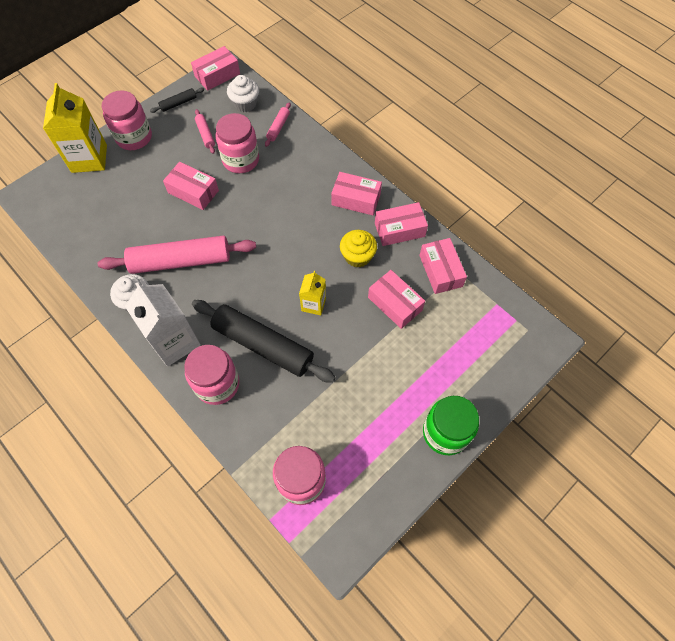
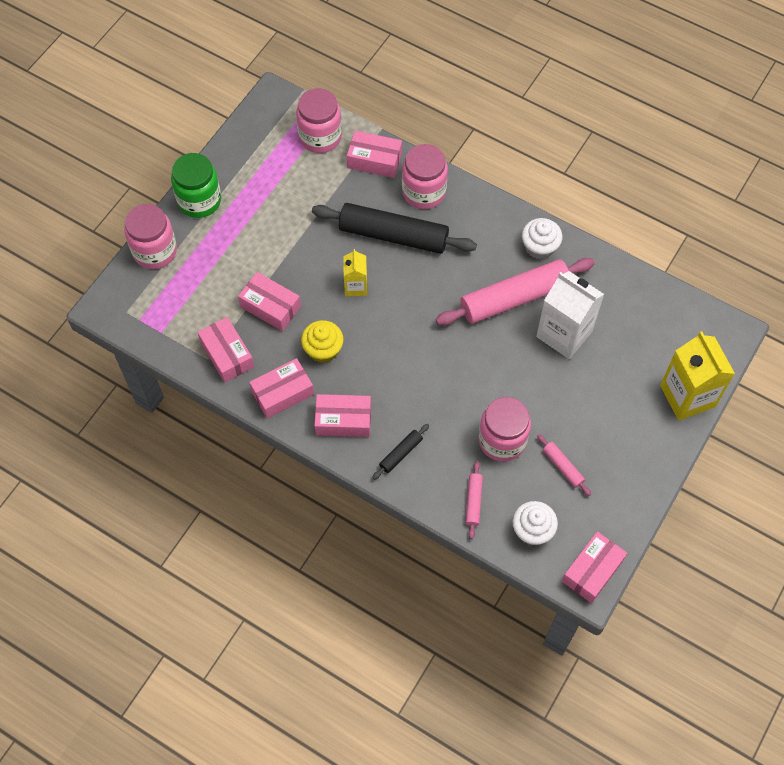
camera: 165 degrees right, 0 degrees up
(134, 137) = (650, 439): pink jar -> pink jar (155, 251)
(174, 342) = (481, 218): white carton -> white carton (564, 334)
(178, 103) = (621, 507): black rolling pin -> black rolling pin (401, 453)
(193, 191) = (540, 383): pink box -> pink box (374, 160)

